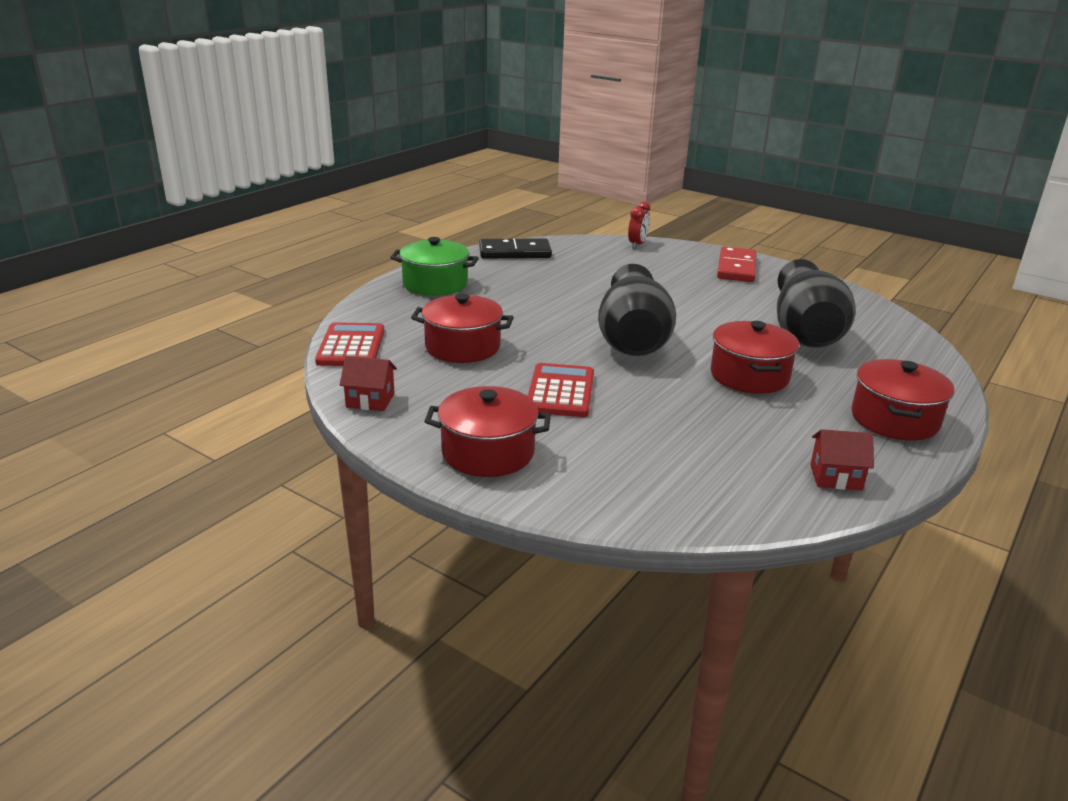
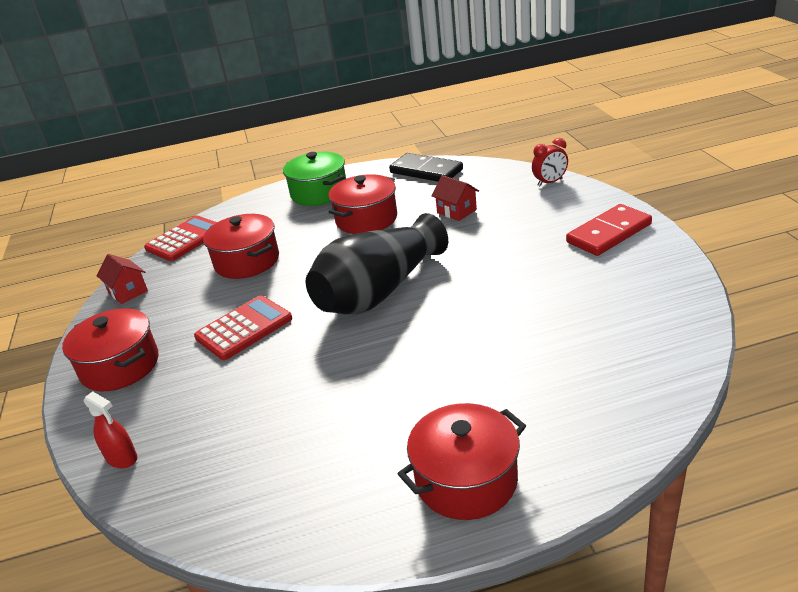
camera: 45 degrees right, 5 degrees up
(628, 506) = (122, 458): none -> red spray bottle
(749, 376) = (411, 369): red pot -> red pot (366, 219)
(805, 331) = (554, 334): black vase -> none
(836, 477) = (302, 515): red house -> red house (456, 211)

